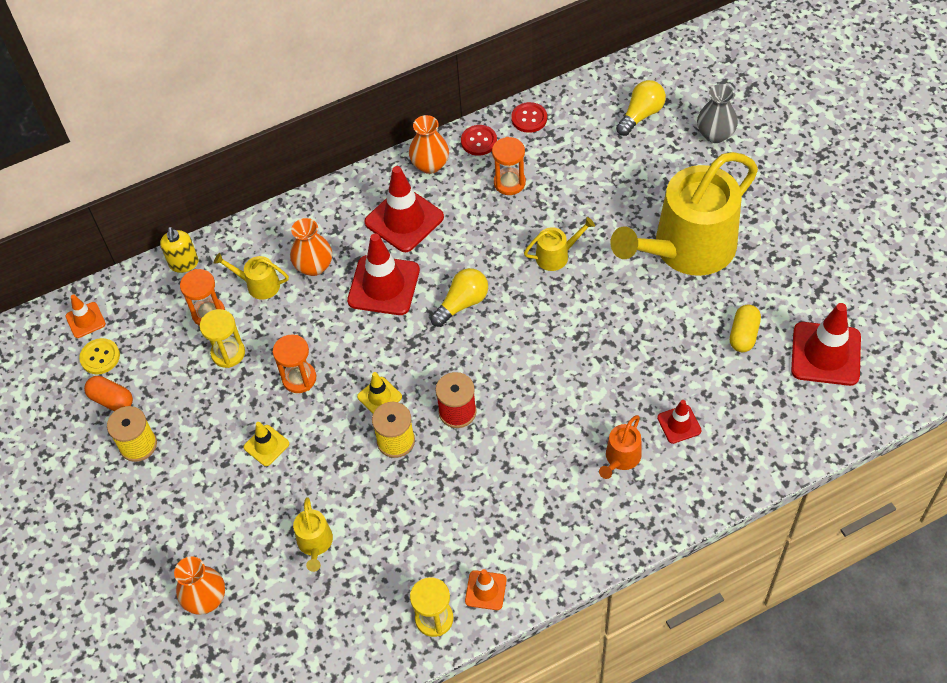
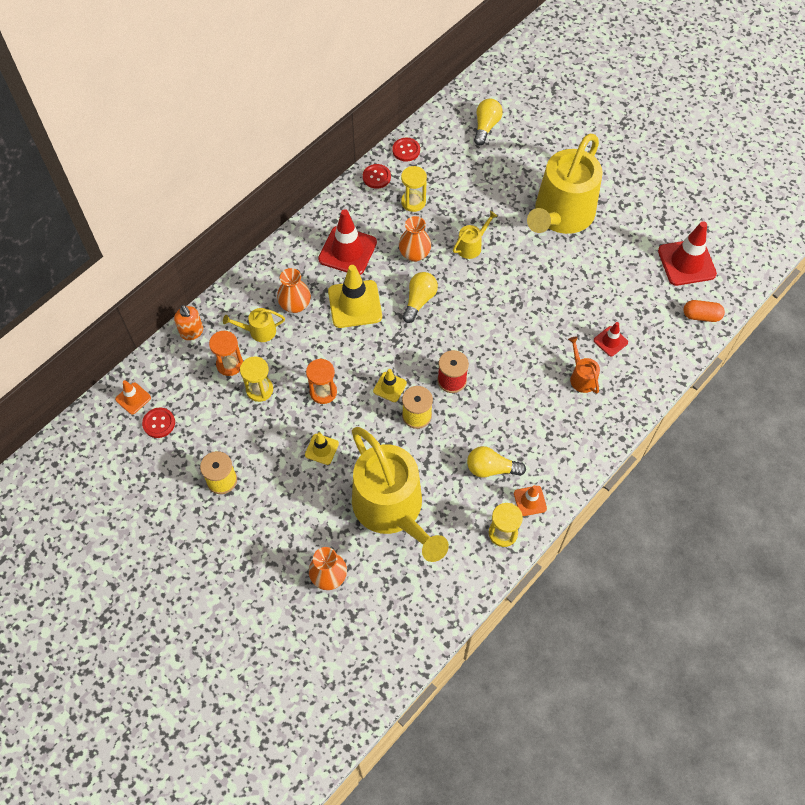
camera: 25 degrees left, 5 degrees up
(100, 357) = (159, 423): yellow button -> red button
(112, 400) = (184, 453): orange capsule -> orange capsule (701, 316)
(184, 263) = (192, 332): yellow soap dispenser -> orange soap dispenser
(315, 543) = (392, 509): yellow watering can -> yellow watering can, size x2.49
(383, 285) = (355, 304): red traffic cone -> yellow traffic cone
(430, 165) = (348, 204): orange vase -> orange vase (414, 254)
(456, 535) = (491, 468): none -> yellow light bulb
(509, 183) = (413, 202): orange hourglass -> yellow hourglass
(621, 458) = (581, 377): orange watering can -> orange watering can turned 150 degrees clockwise
(715, 134) = (544, 127): grey vase -> none
(743, 335) = (626, 265): yellow capsule -> none

